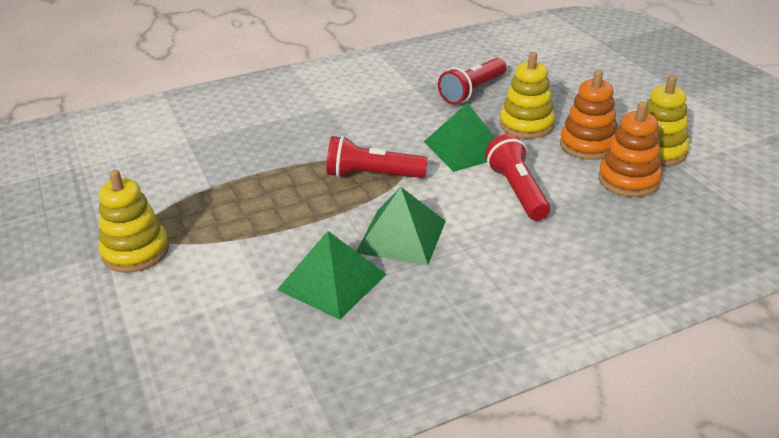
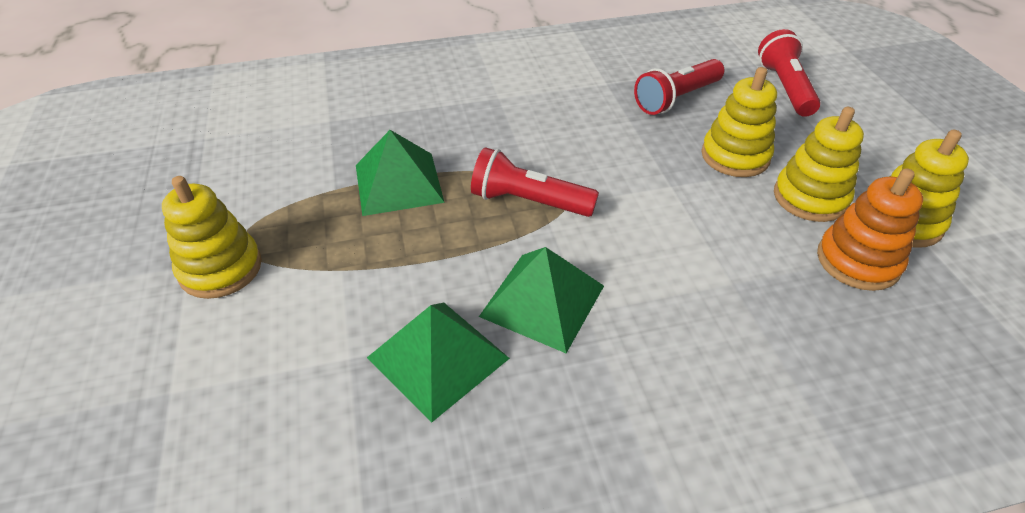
camera: 10 degrees right, 10 degrees up
(465, 148) = (652, 179): green pyramid -> green pyramid (398, 183)
(517, 191) = (705, 254): red flashlight -> red flashlight (784, 87)
(588, 145) = (810, 198): orange stacking toy -> yellow stacking toy

